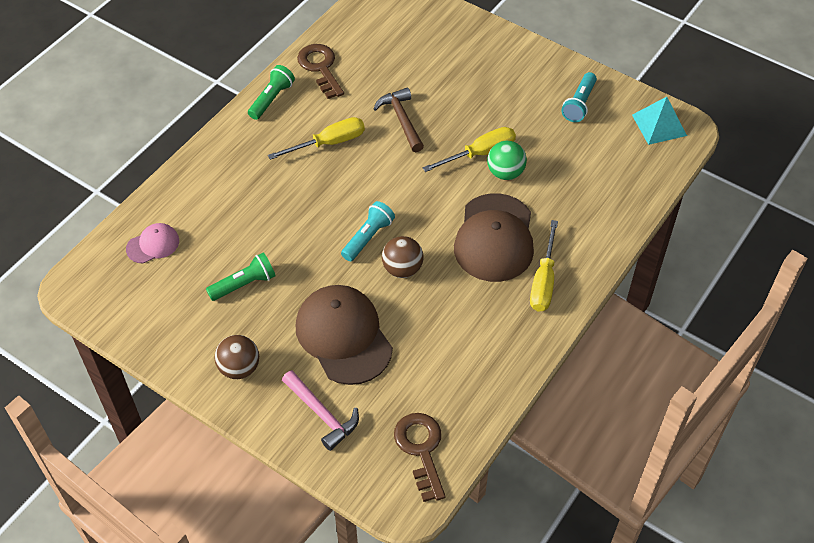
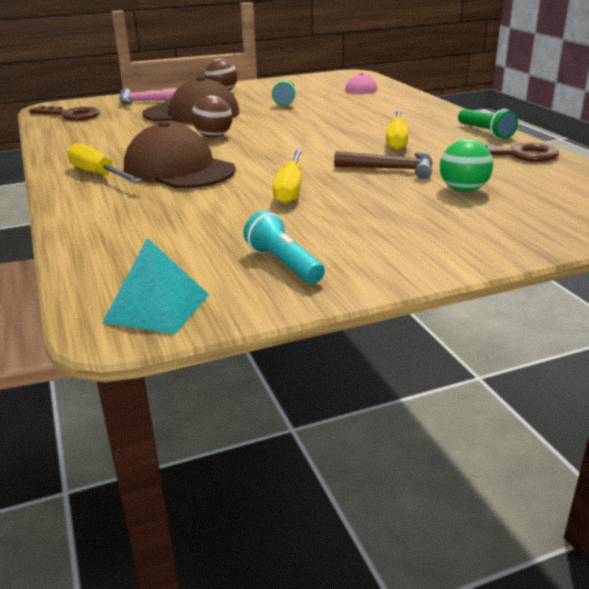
camera: 125 degrees right, 25 degrees down
(368, 237) = (265, 133): turquoise flashlight -> none
(505, 173) = (245, 193): green ball -> green ball (463, 190)

